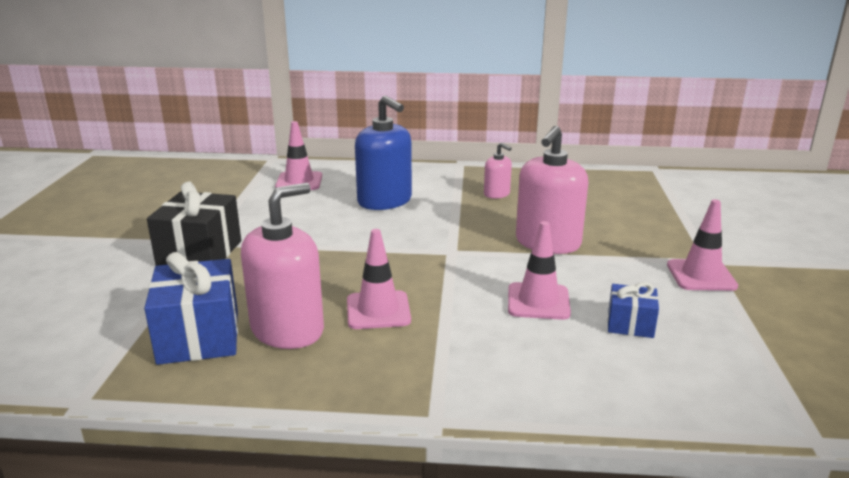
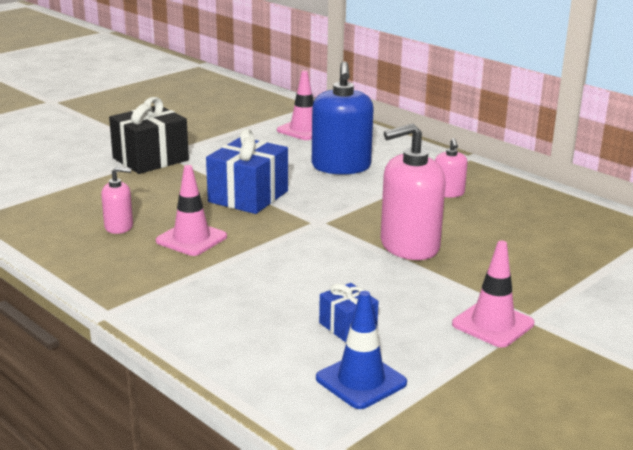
camera: 40 degrees right, 0 degrees up
(199, 336) = (67, 209): blue gift -> blue gift (248, 196)
(287, 330) = (119, 227): pink soap dispenser -> pink soap dispenser, size x0.51
(538, 301) = (311, 281): pink traffic cone -> none
(719, 362) = (361, 381): none -> blue traffic cone

